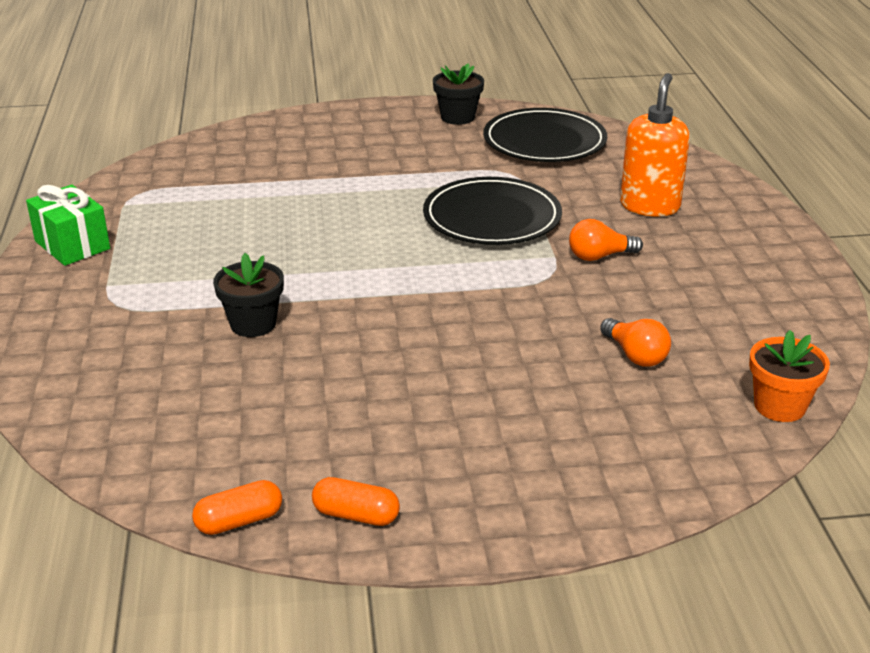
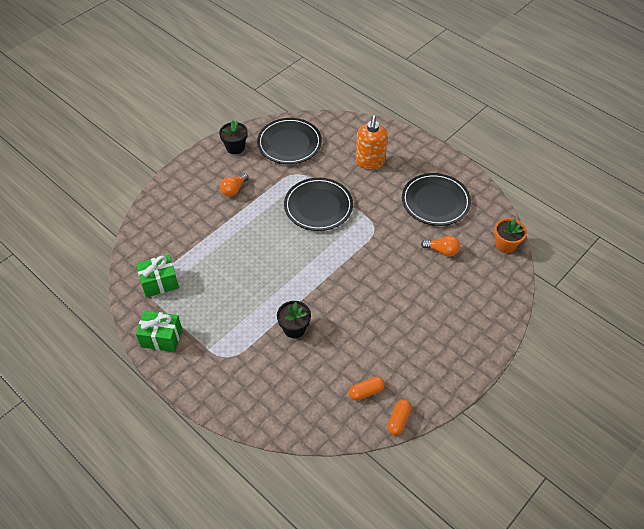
camera: 40 degrees left, 20 degrees up
(157, 195) = (160, 283): none -> green gift
(356, 515) = (431, 389): orange capsule -> orange capsule (366, 392)
(599, 256) = (380, 204): orange light bulb -> orange light bulb (234, 190)
(649, 206) = (370, 162): orange soap dispenser -> orange soap dispenser turned 150 degrees counterclockwise
(708, 293) = (435, 201): none -> black plate

